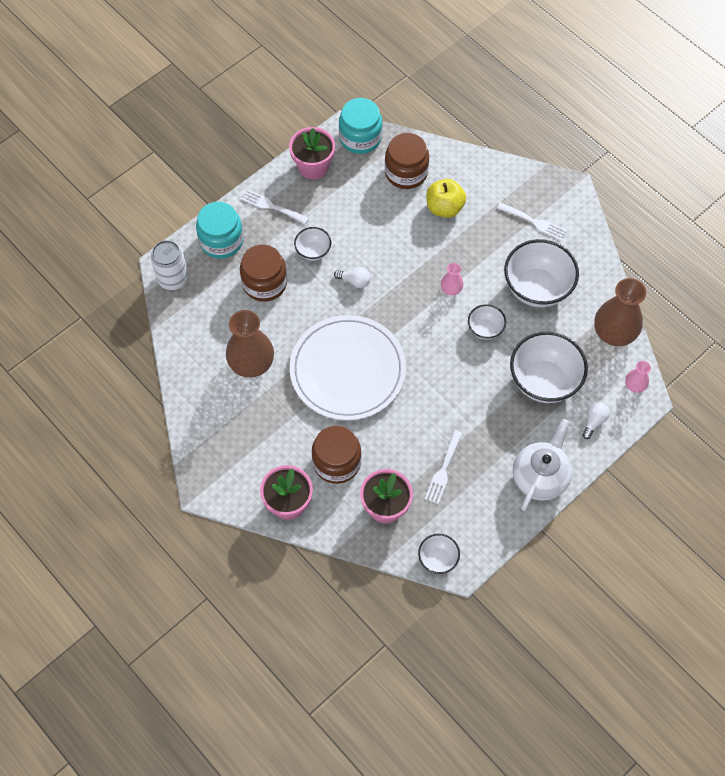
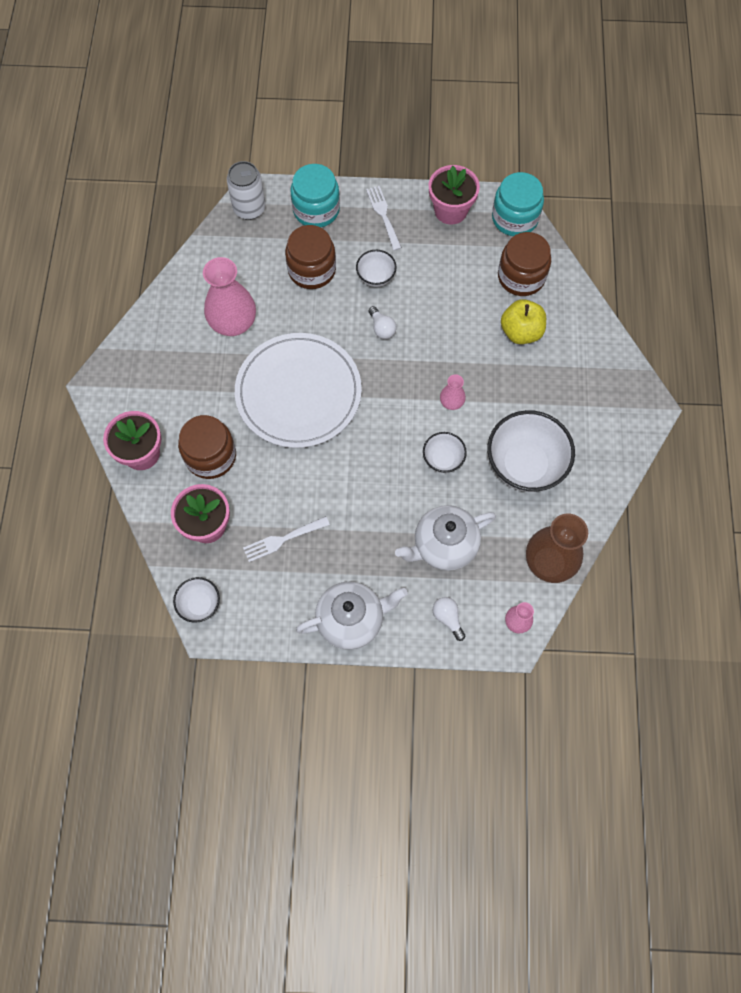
camera: 45 degrees right, 5 degrees up
(251, 364) = (233, 323): brown vase -> pink vase
(534, 222) = (585, 409): white fork -> none
(544, 381) = (443, 546): white bowl -> white teapot
(594, 421) = (448, 618): white light bulb -> white light bulb turned 105 degrees counterclockwise

